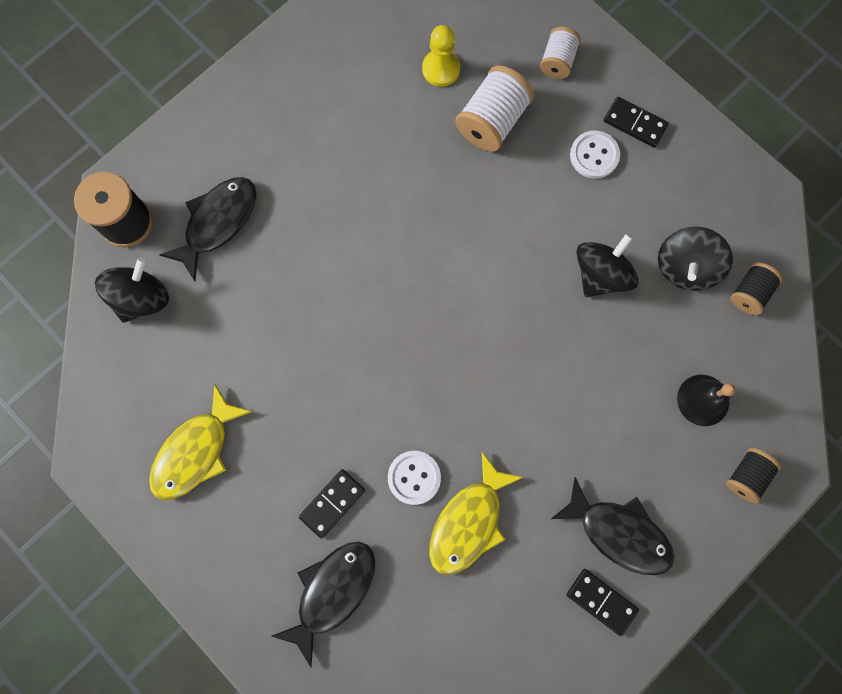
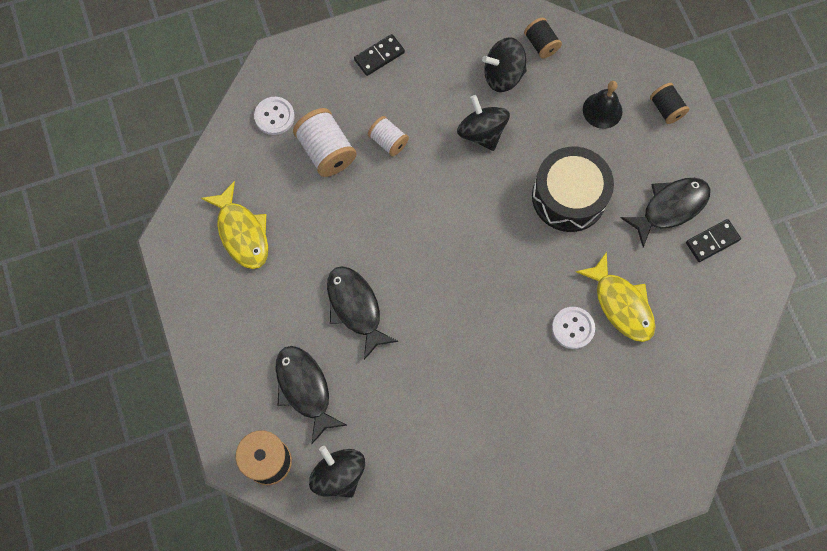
camera: 65 degrees left, 5 degrees down
(195, 452) = (483, 481): yellow fish -> yellow fish (242, 233)
(332, 503) = (567, 395): black domino -> none
(332, 591) = (631, 422): black fish -> black fish (355, 308)
(441, 69) = (264, 168): yellow pawn -> none
(557, 61) = (302, 84): white spool -> white spool (388, 141)
(572, 406) = (569, 197): none -> black drum
(594, 155) = (390, 94): white button -> white button (274, 116)
(685, 267) = (503, 75): black spinning top -> black spinning top turned 120 degrees clockwise

